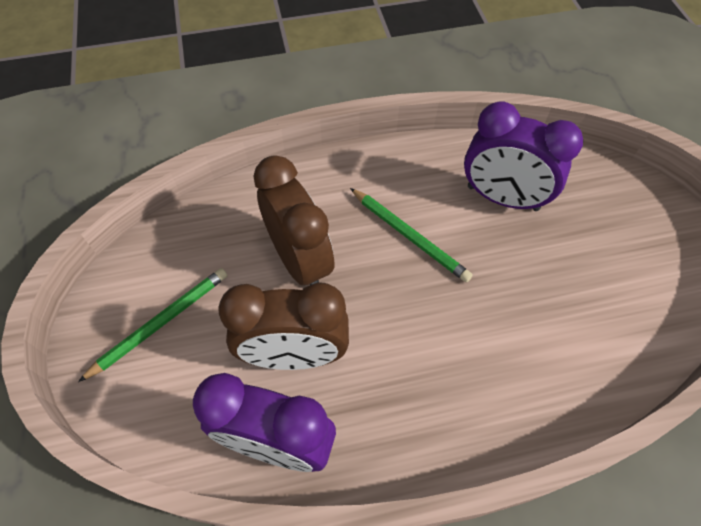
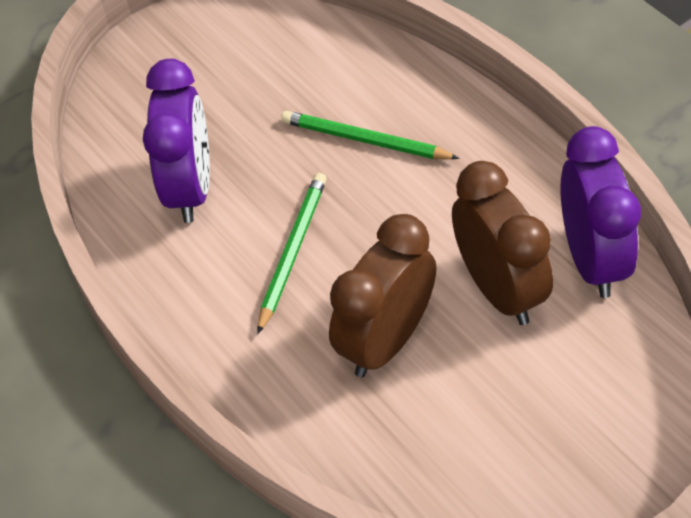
camera: 110 degrees left, 5 degrees down
(160, 323) = (548, 435): green pencil -> green pencil (365, 140)

